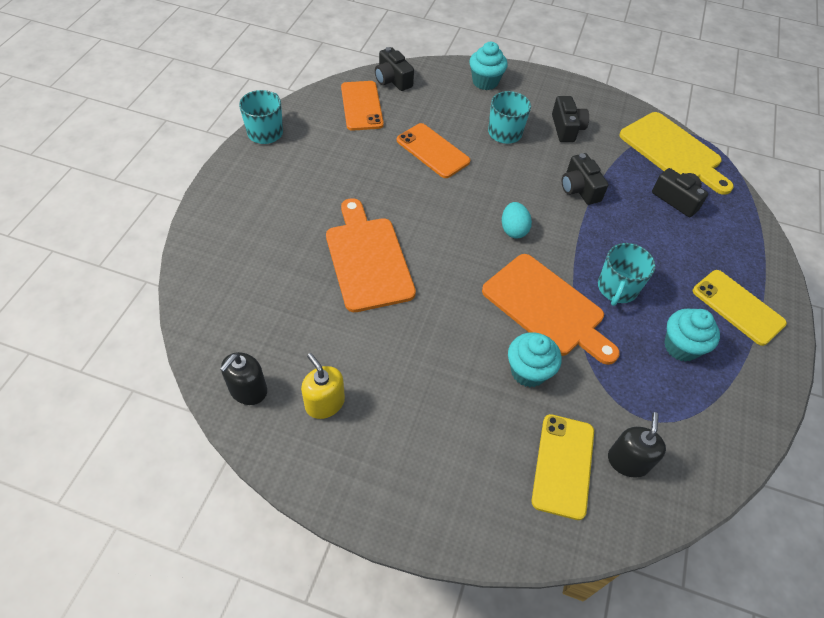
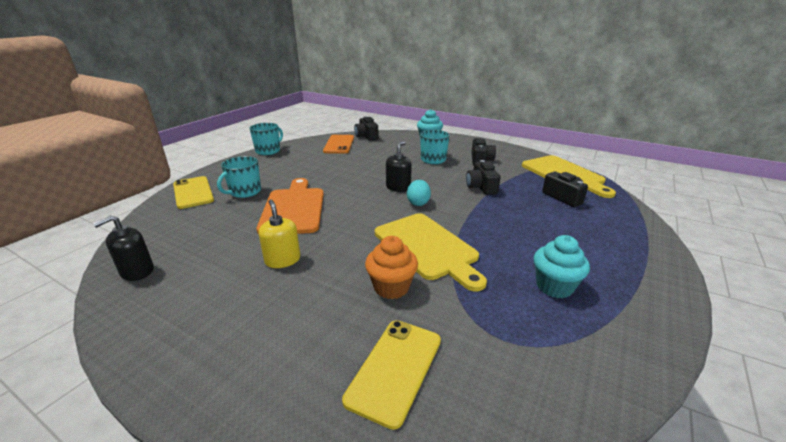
camera: 15 degrees right, 25 degrees down
(325, 403) = (192, 287): yellow soap dispenser -> yellow soap dispenser (282, 260)
(433, 151) = (376, 164): orange phone -> none
(528, 371) = (391, 287): turquoise cupcake -> orange cupcake
(547, 307) = (427, 247): orange cutting board -> yellow cutting board
(617, 288) = (497, 242): turquoise mug -> turquoise mug (245, 192)
(628, 461) = (473, 376): black soap dispenser -> black soap dispenser (398, 187)
(738, 307) = (618, 265): yellow phone -> yellow phone (193, 192)

